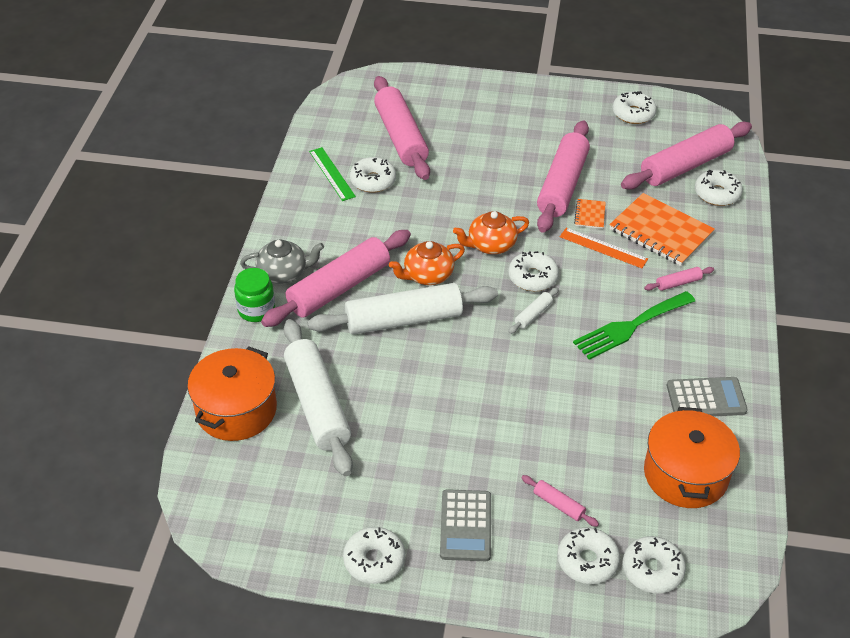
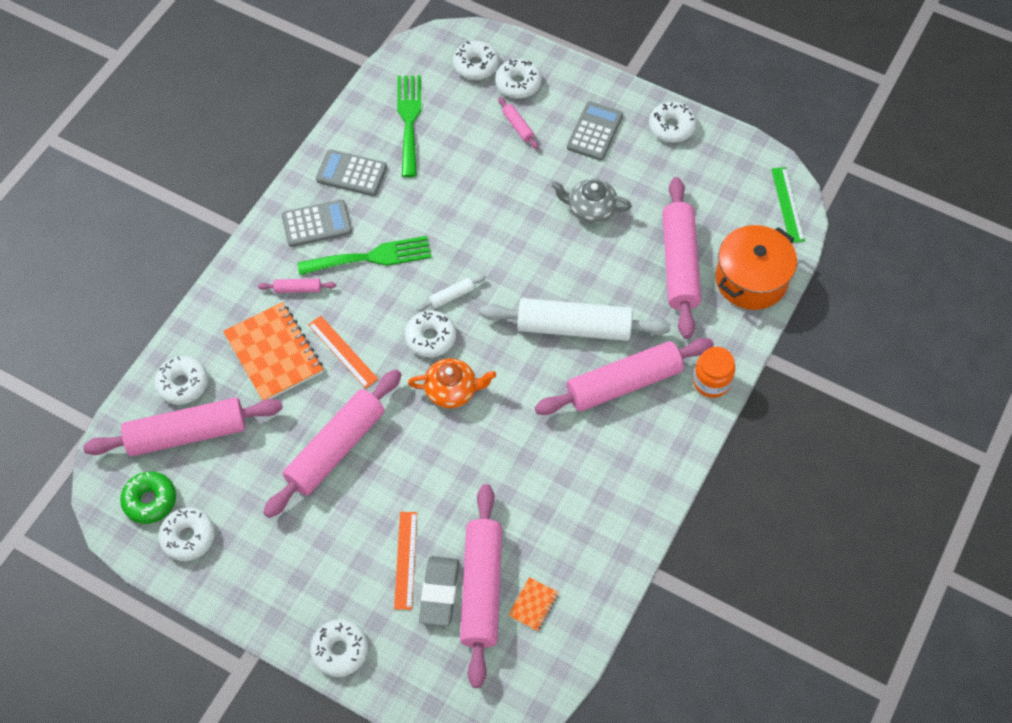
camera: 160 degrees left, 15 degrees up
(256, 310) = (711, 382): green jar -> orange jar
(283, 273) = (674, 420): grey teapot -> grey teapot (590, 209)
(317, 404) = (679, 264): white rolling pin -> pink rolling pin
(332, 174) = (583, 550): green ruler -> green ruler (787, 204)
(373, 181) = (540, 523): white donut -> white donut (340, 650)
(427, 275) = (531, 372): orange teapot -> none
(431, 128) = (439, 592): none -> grey eraser
(466, 138) = (405, 560): none -> orange ruler
(590, 215) = (331, 398): orange notebook -> orange notebook (533, 605)
(678, 125) = (150, 501): none -> green donut
(685, 474) = (409, 120): orange pot -> green fork
(704, 341) = (317, 224): none -> grey calculator

